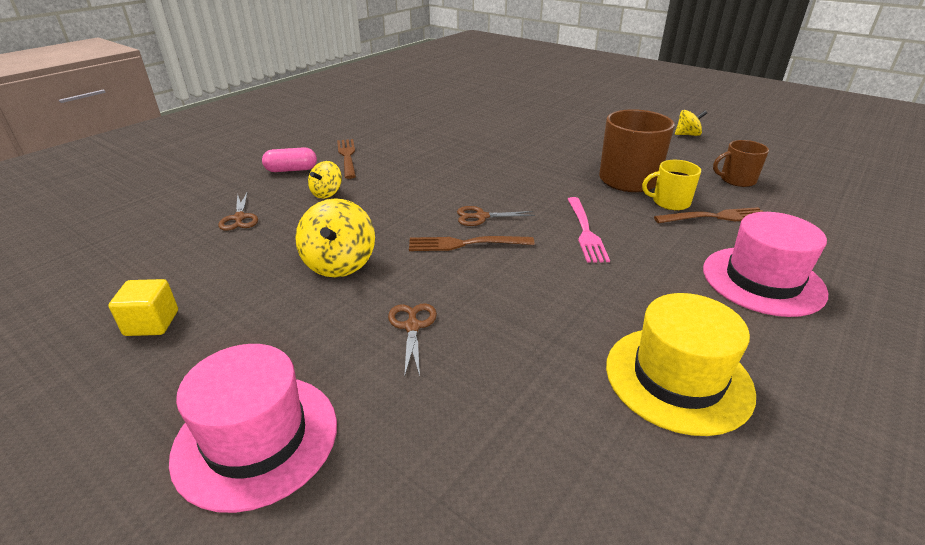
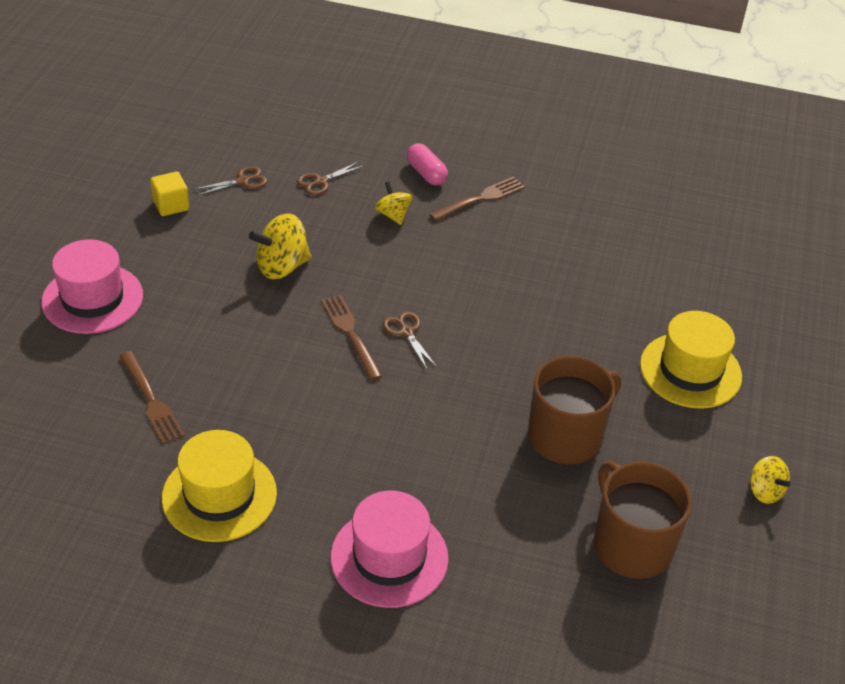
camera: 65 degrees right, 10 degrees up
(327, 193) = (393, 215): yellow spinning top -> yellow spinning top turned 60 degrees clockwise
(412, 326) = (220, 334): brown scissors -> brown scissors (242, 181)
(576, 131) = (690, 370): none -> yellow hat
(585, 231) = (418, 414): pink fork -> none
(670, 202) = (525, 479): yellow mug -> none
(715, 217) = (510, 521): brown fork -> brown fork (151, 400)
(736, 180) = (631, 545): brown mug -> brown mug, size x1.74

